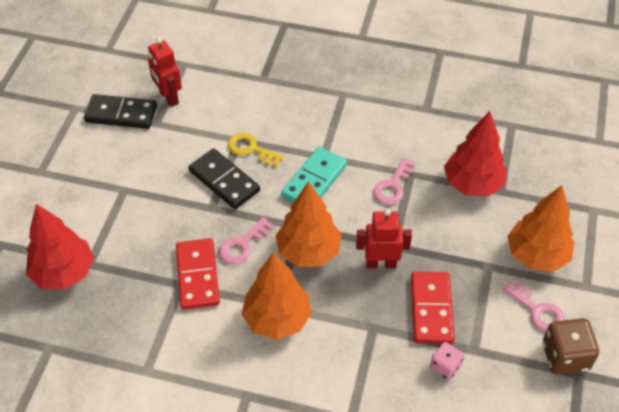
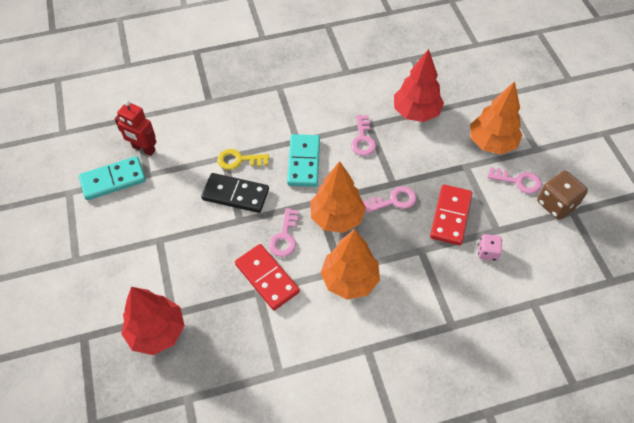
camera: 30 degrees left, 5 degrees up
(121, 114) = (113, 180): black domino -> turquoise domino
(381, 263) = (394, 200): red robot -> pink key
(431, 309) = (450, 216): red domino -> red domino turned 45 degrees clockwise

